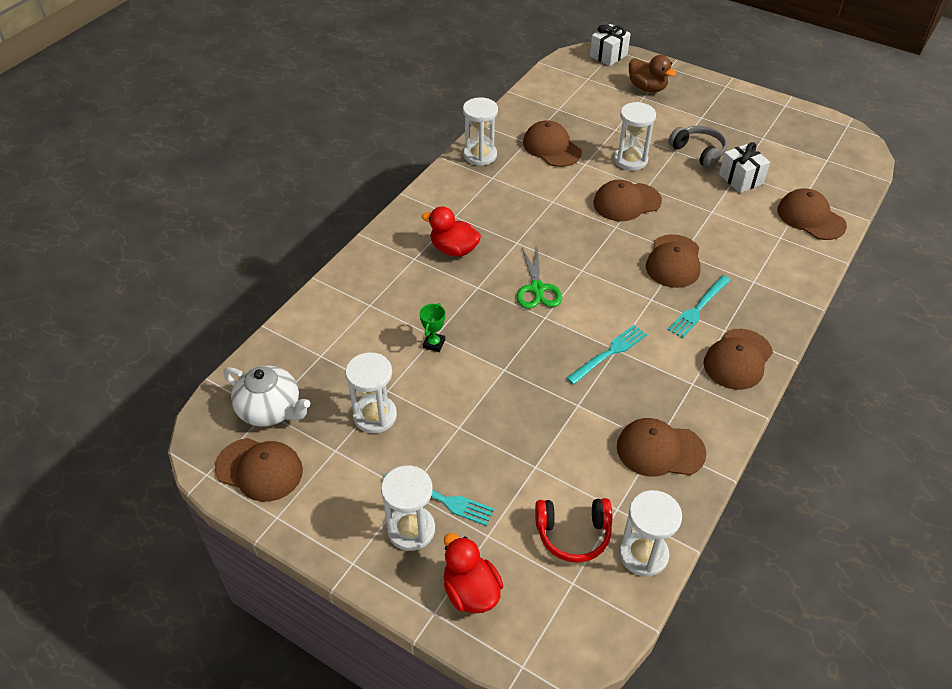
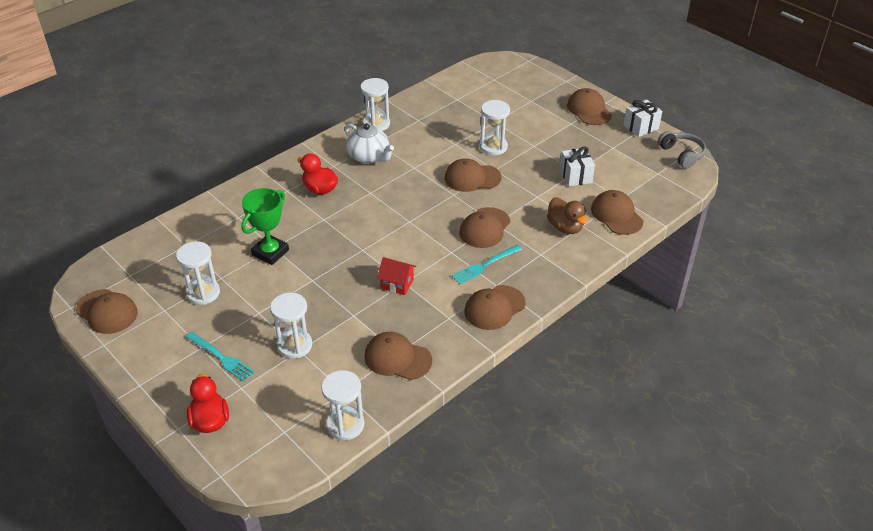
camera: 15 degrees right, 5 degrees down
(270, 410) = (133, 274): white teapot -> white teapot (369, 156)
(411, 529) = (190, 372): white hourglass -> white hourglass (294, 345)
(434, 344) = (270, 252): green trophy -> green trophy, size x1.93
(537, 289) = (367, 228): green scissors -> none
(551, 147) = (435, 127): brown cap -> brown cap (589, 110)
(573, 534) = (302, 400): red headphones -> none
(608, 55) = (521, 64): white gift -> white gift (640, 127)
(609, 353) = (397, 284): turquoise fork -> red house
(647, 88) = (538, 94): brown duck -> brown duck (565, 227)
(698, 152) = (552, 150): grey headphones -> grey headphones (681, 154)

